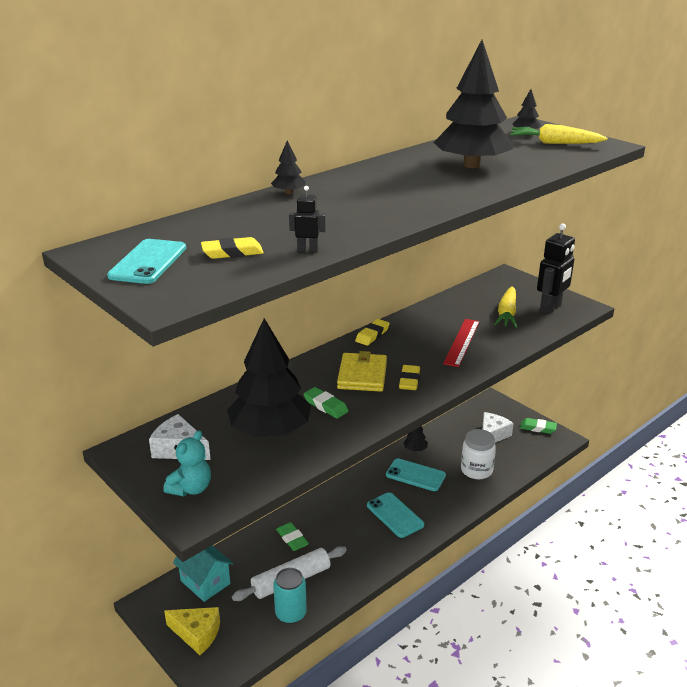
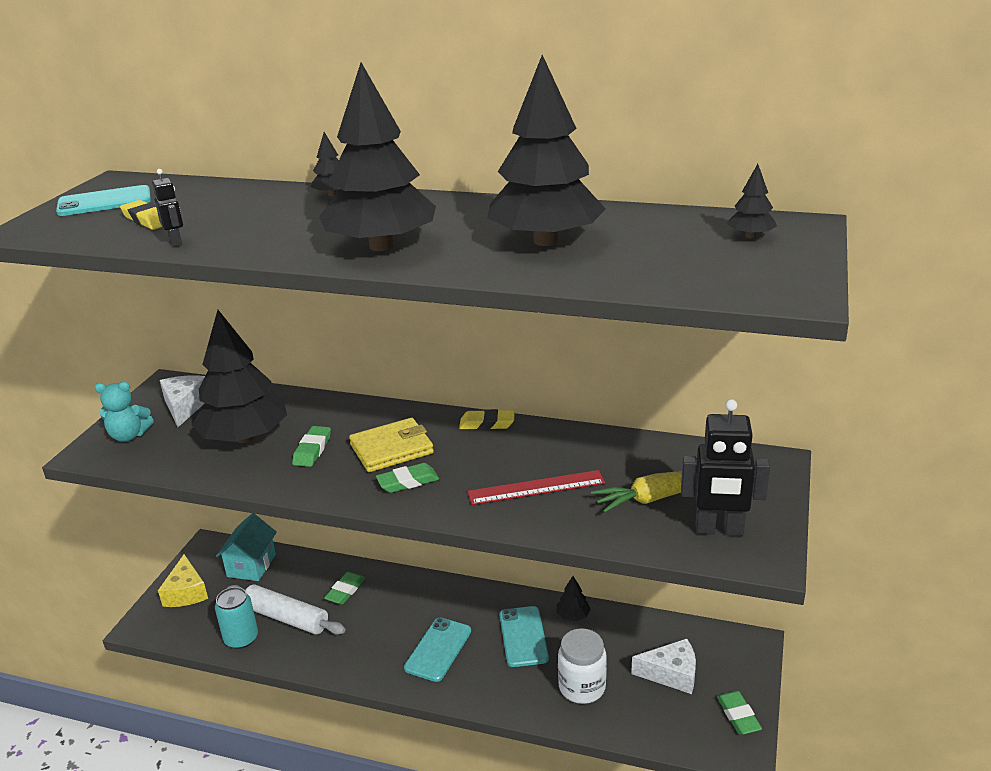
camera: 60 degrees right, 0 degrees up
(409, 380) = (408, 482): yellow eraser -> green eraser
(419, 198) = (381, 246): none -> black tree
(554, 143) = (732, 261): yellow carrot -> none

